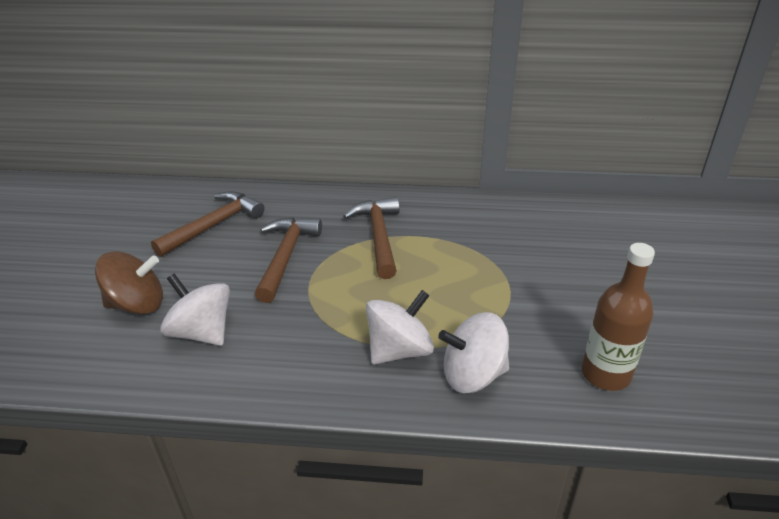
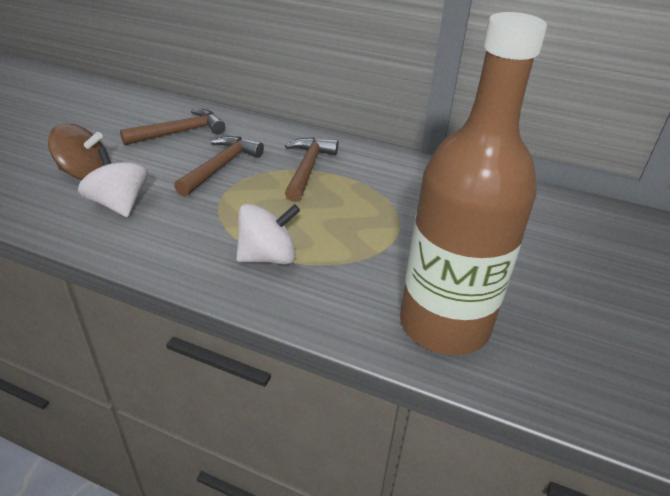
camera: 15 degrees right, 0 degrees up
(473, 374) = (319, 292): white spinning top -> none
(606, 374) = (444, 324): brown bottle -> brown bottle, size x1.86

